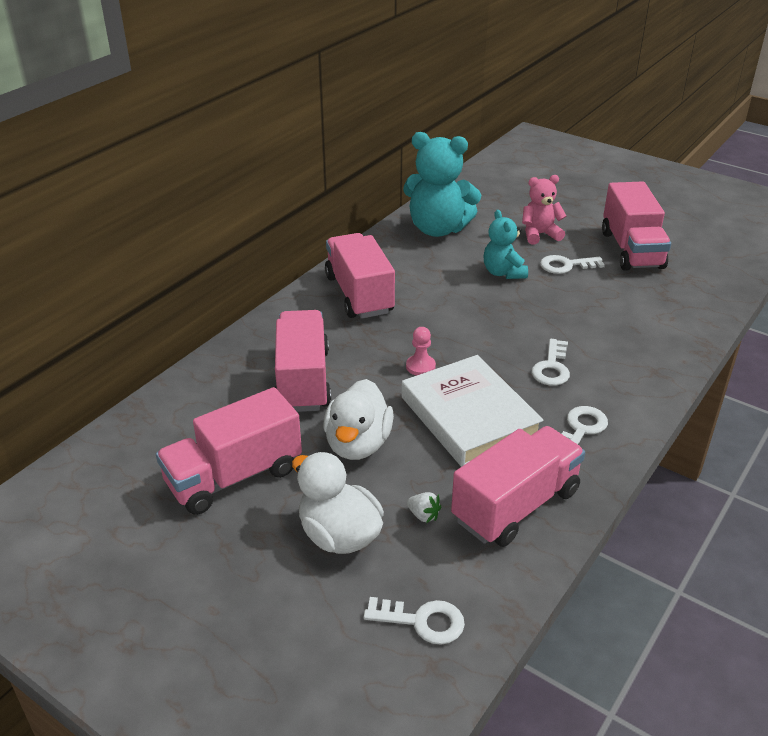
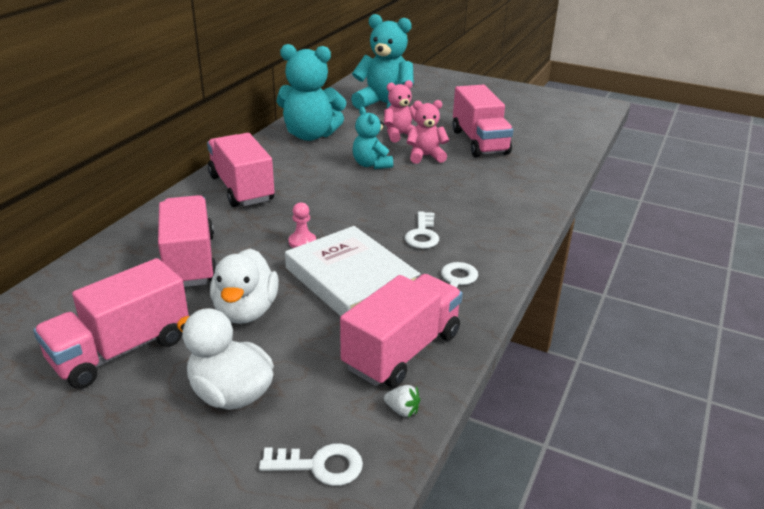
camera: 10 degrees left, 5 degrees down
(423, 515) = (314, 368): white strawberry -> white strawberry (402, 410)
(526, 191) = (384, 104): none -> turquoise teddy bear
(566, 265) = (425, 156): white key -> pink teddy bear

